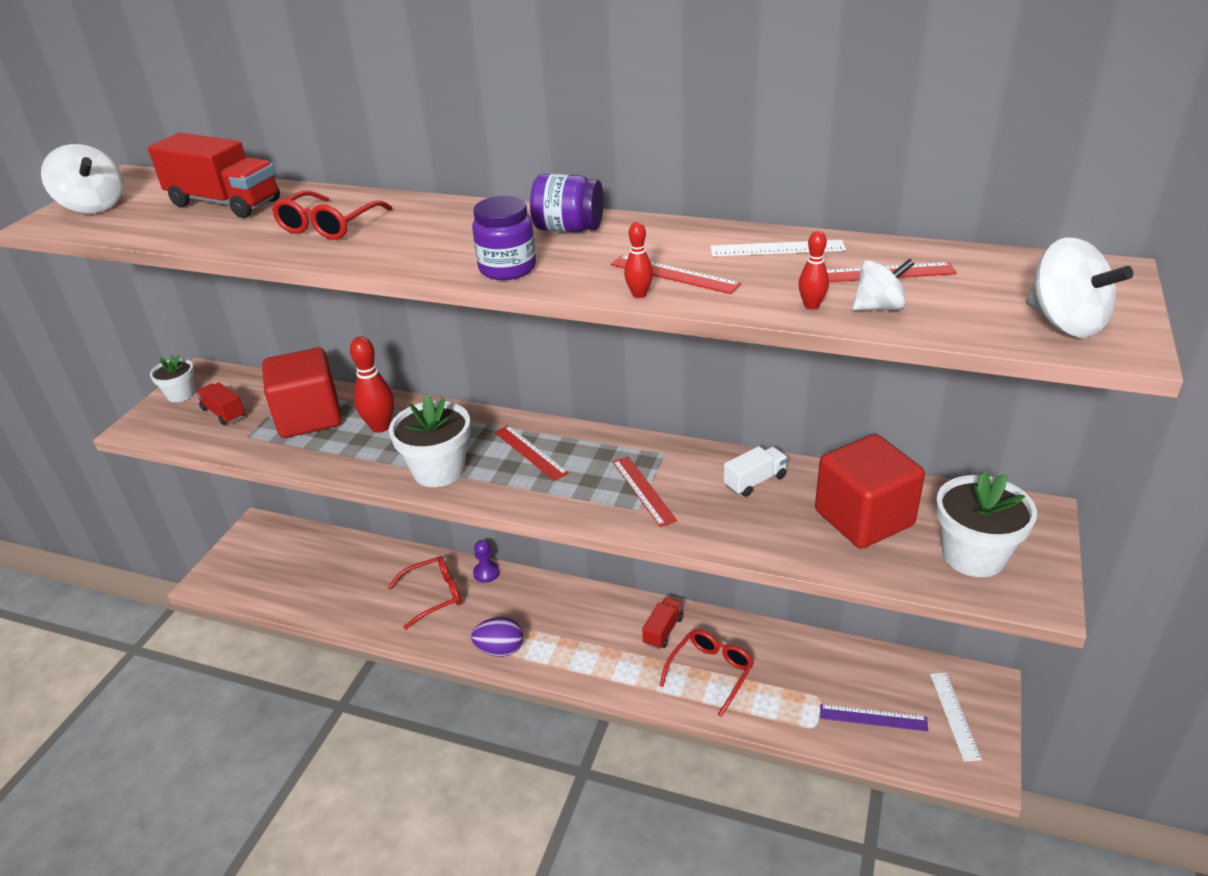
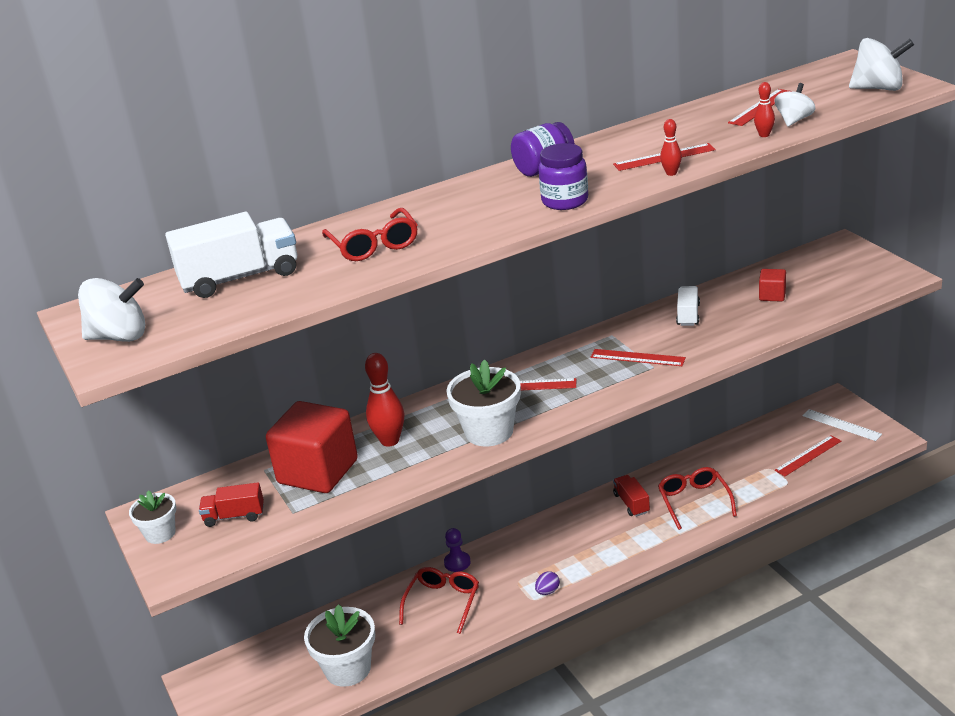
camera: 45 degrees left, 5 degrees down
(225, 203) = (240, 278): red truck -> white truck
(500, 649) = (547, 591): purple egg -> purple egg, size x0.58
(777, 248) = (684, 122): white ruler -> none
(863, 518) = (772, 295): red cube -> red cube, size x0.45
(873, 718) = (808, 455): purple ruler -> red ruler
(973, 555) = (847, 278): white flower pot -> white flower pot (348, 669)

